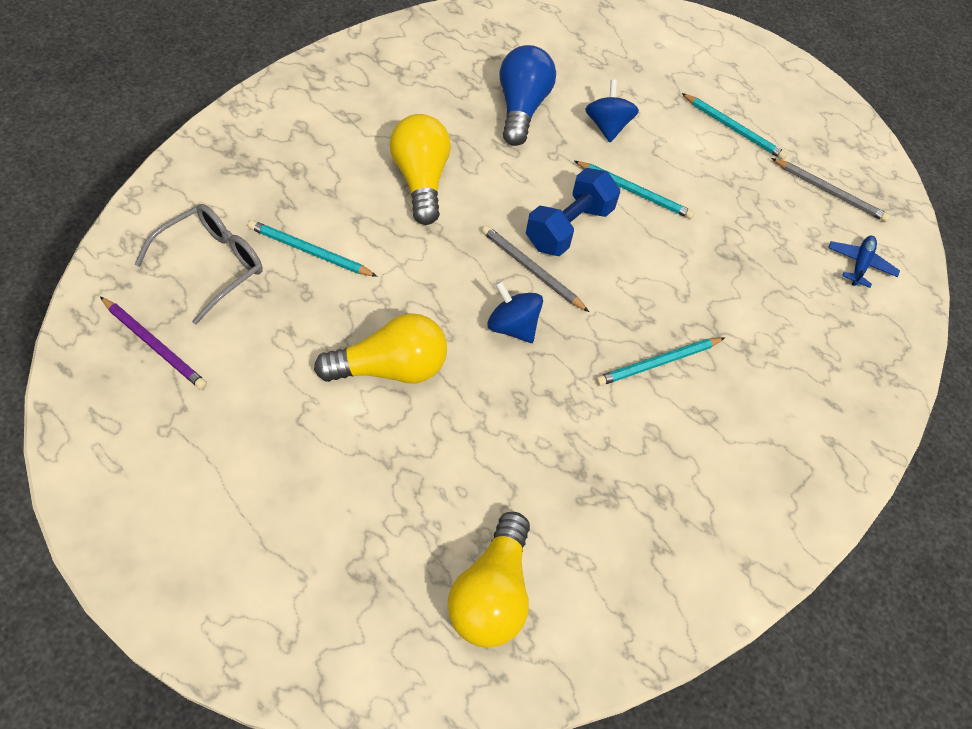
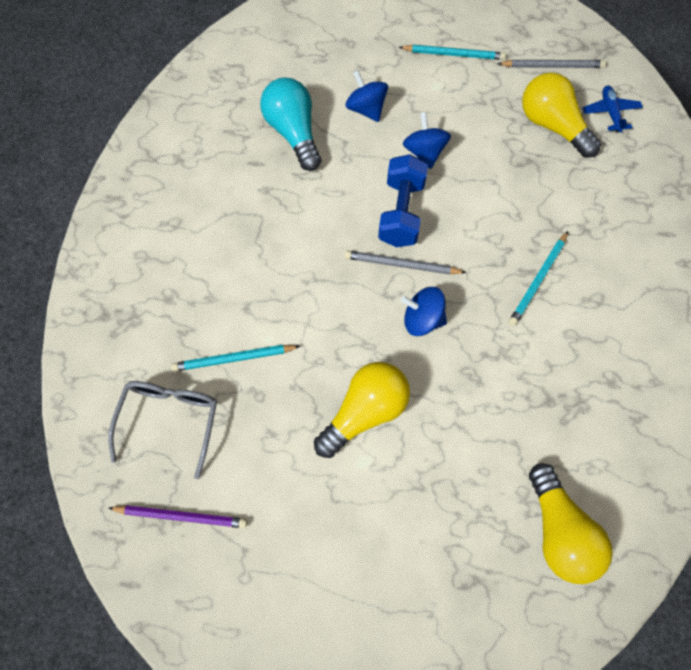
camera: 25 degrees left, 10 degrees up
(420, 180) = (267, 243): yellow light bulb -> yellow light bulb (553, 126)
(521, 108) = (293, 133): blue light bulb -> turquoise light bulb
(634, 192) = (424, 152): turquoise pencil -> blue spinning top

